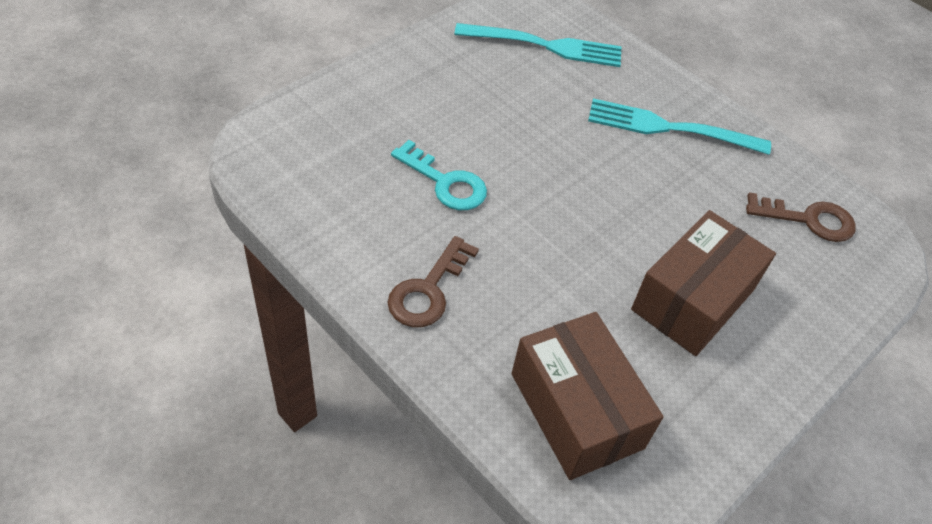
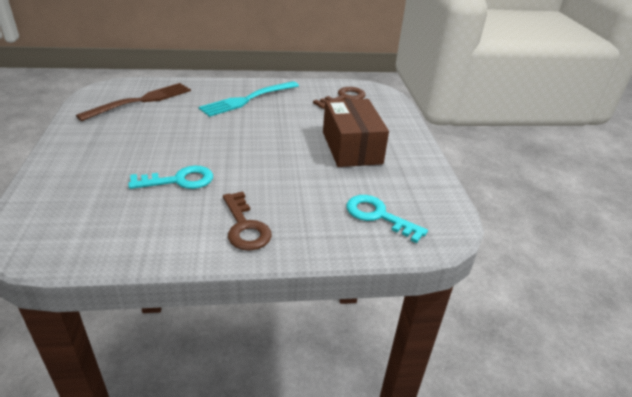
camera: 50 degrees left, 15 degrees down
(545, 46) = (140, 101): turquoise fork -> brown fork
(576, 410) = (378, 216): brown box -> turquoise key

